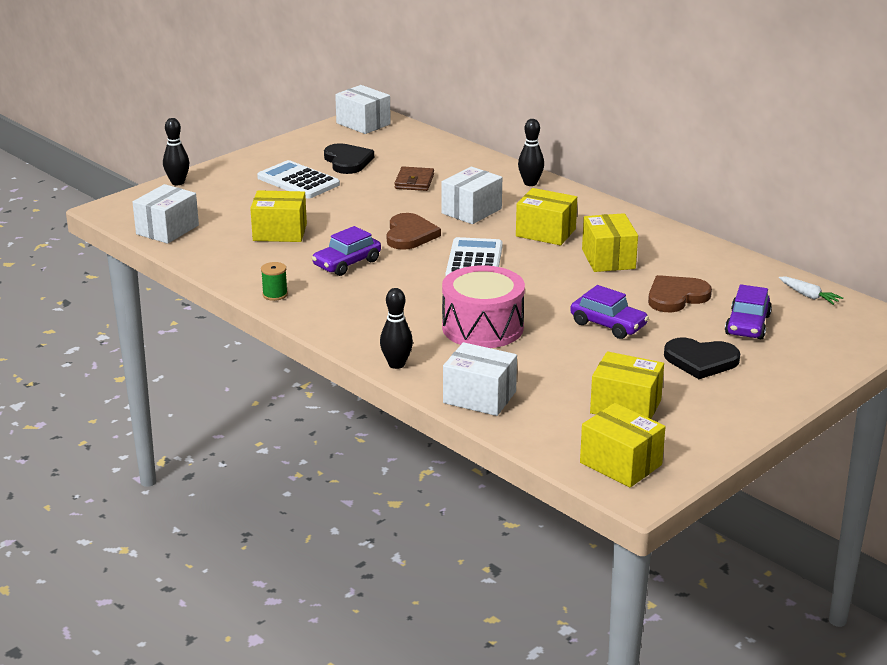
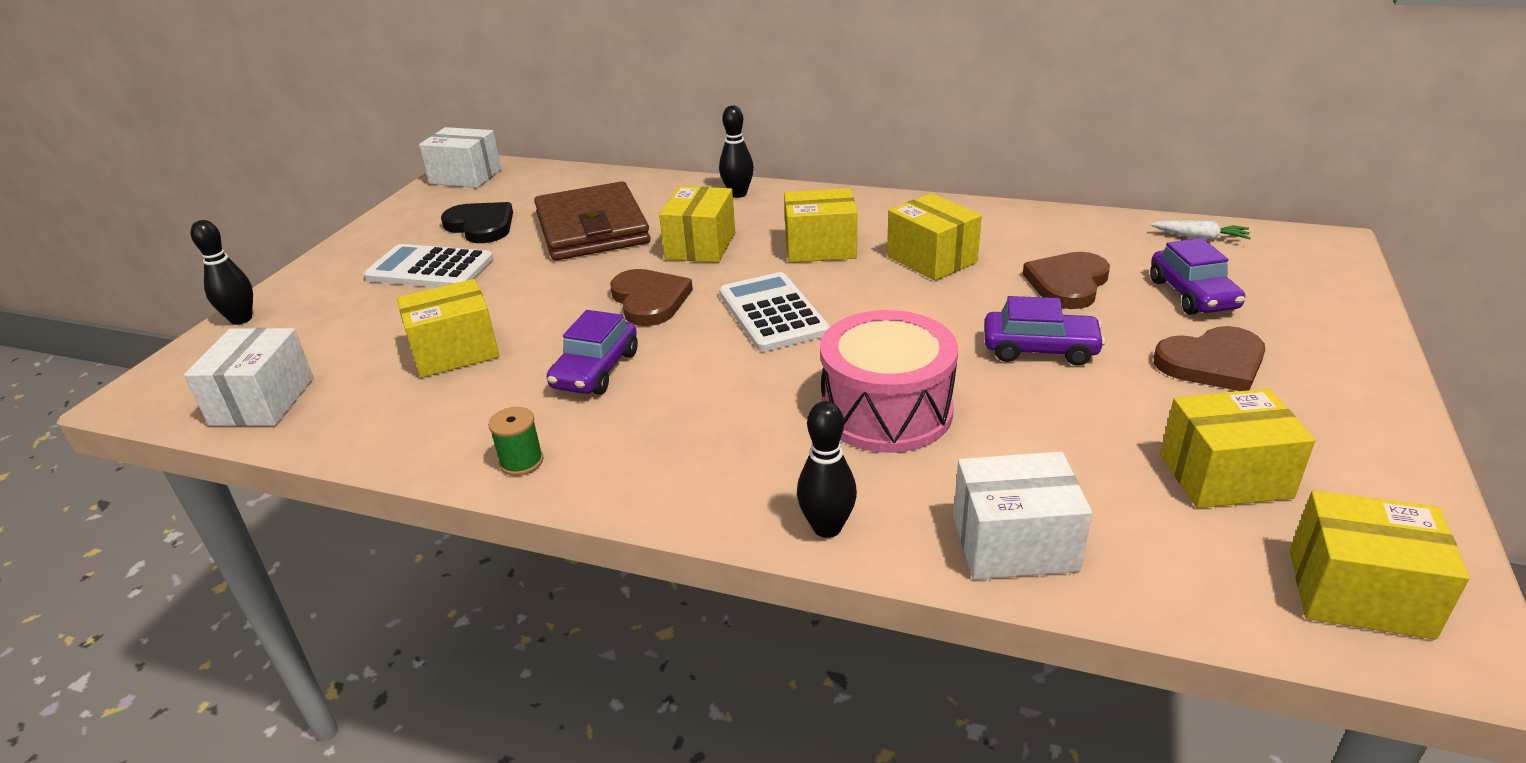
camera: 25 degrees left, 5 degrees up
(414, 182) = (592, 229): brown wallet -> brown wallet, size x2.06
(471, 211) = (700, 246): white box -> yellow box
(701, 361) = (1212, 363): black heart -> brown heart

